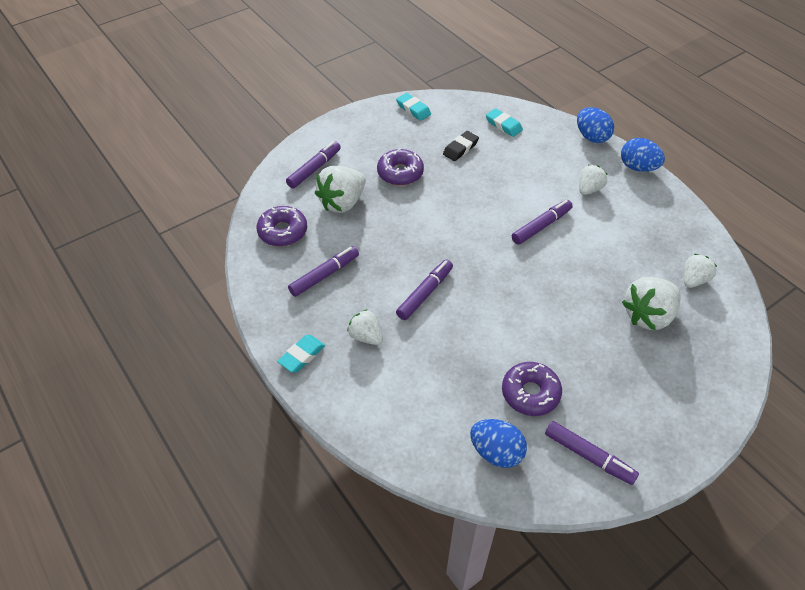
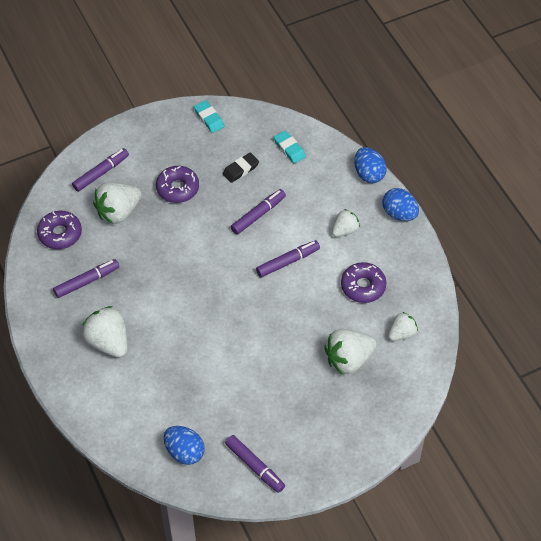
camera: 10 degrees right, 5 degrees up
(302, 356) = (53, 350): turquoise eraser -> none
(366, 336) = (108, 342): white strawberry -> white strawberry, size x1.67
(425, 293) = (167, 311): purple marker -> purple marker (258, 215)
(530, 393) = (226, 410): purple donut -> purple donut (363, 286)

